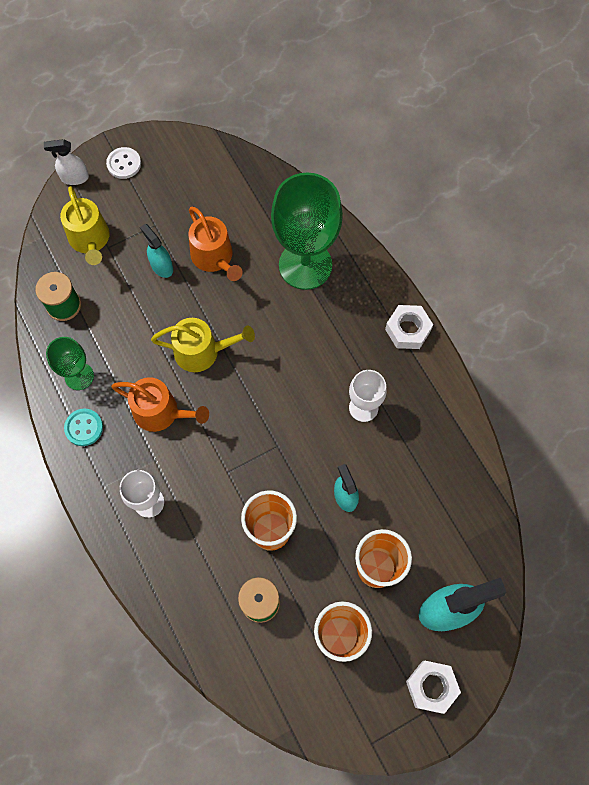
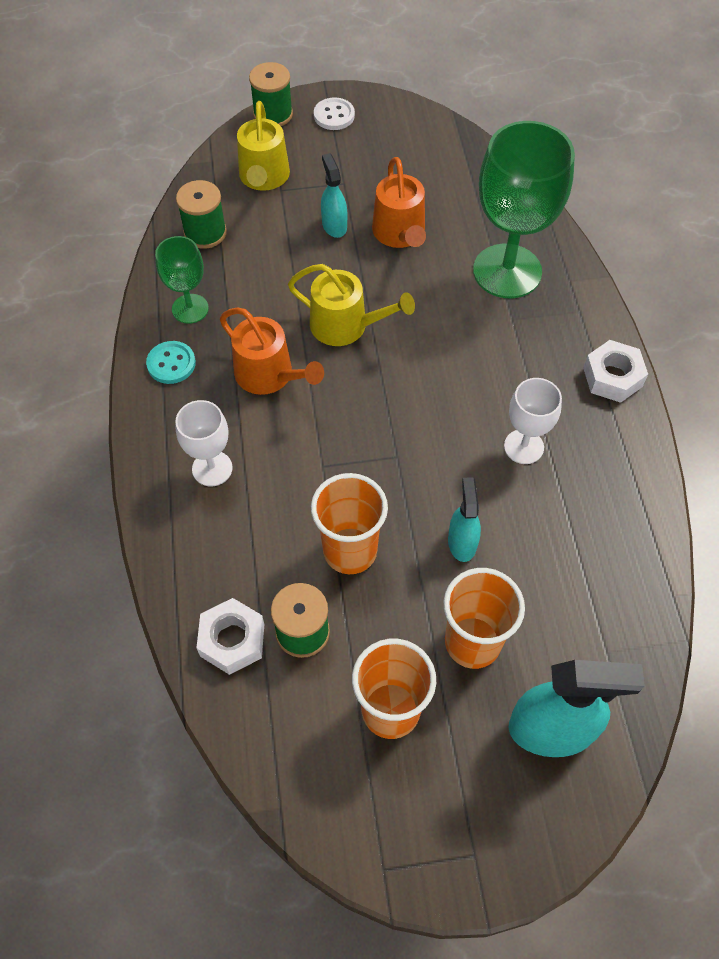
camera: 20 degrees right, 10 degrees down
(74, 178) = (273, 114): white spray bottle -> green spool
(431, 687) = (495, 824): white nut -> white nut (232, 640)

